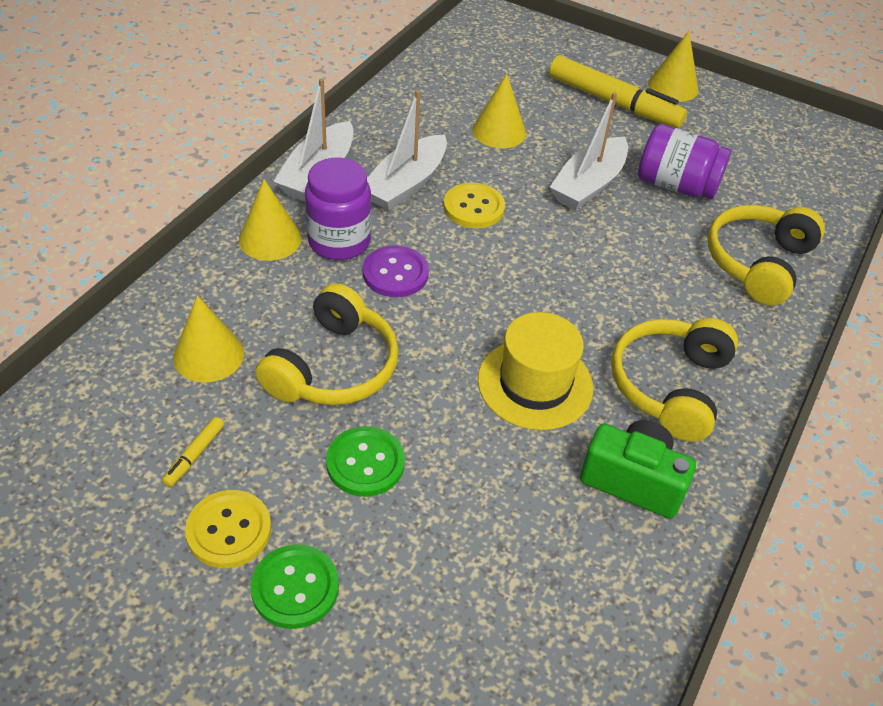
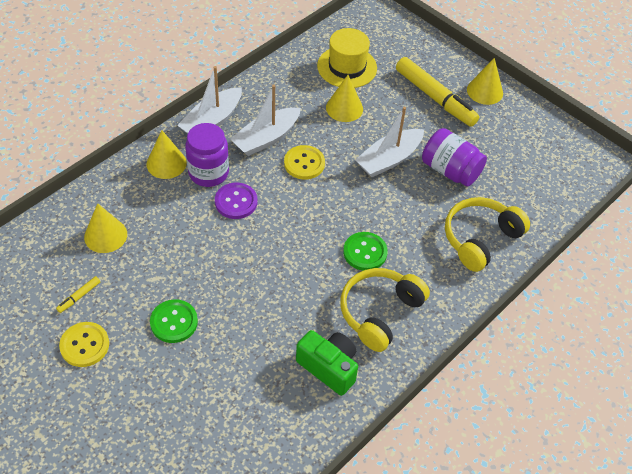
camera: 15 degrees right, 5 degrees up
(295, 588) = (110, 386): green button -> green button (365, 252)
(333, 367) = (176, 258): yellow headphones -> none
(535, 383) = (294, 293): yellow hat -> yellow hat (347, 67)

